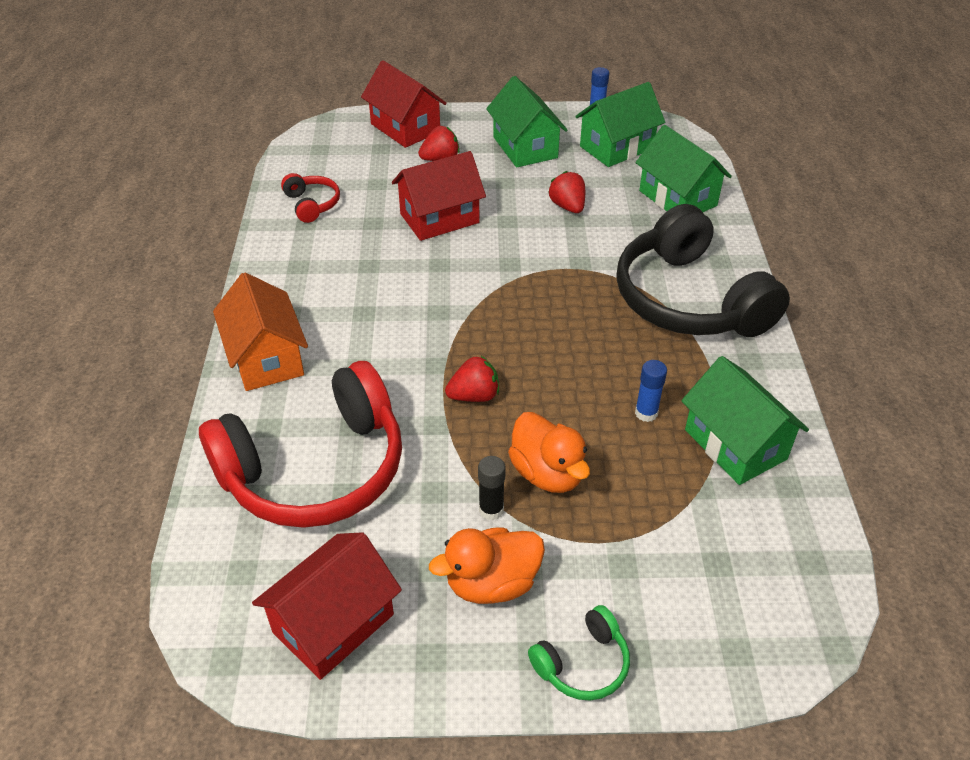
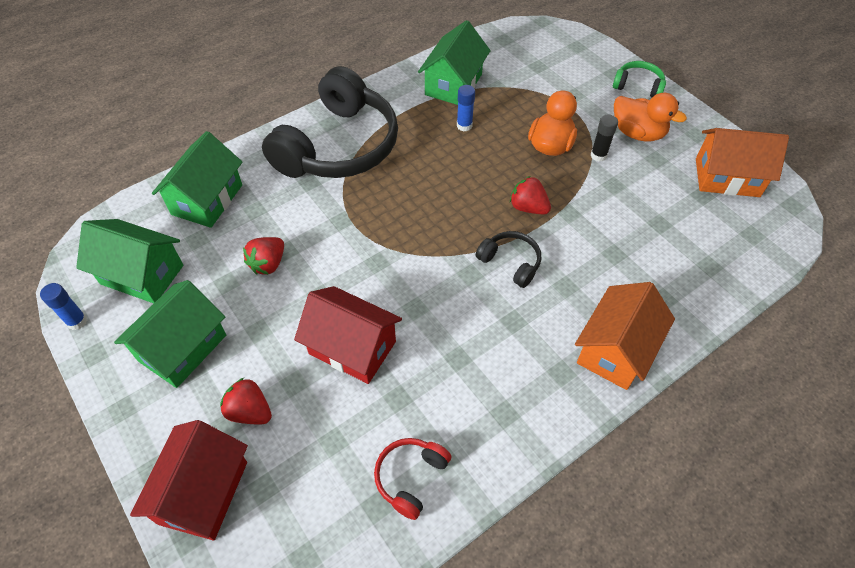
camera: 125 degrees left, 10 degrees up
(315, 469) = (662, 249): red headphones -> none
(333, 623) = (727, 177): red house -> orange house
(422, 344) = (510, 262): none -> black headphones

